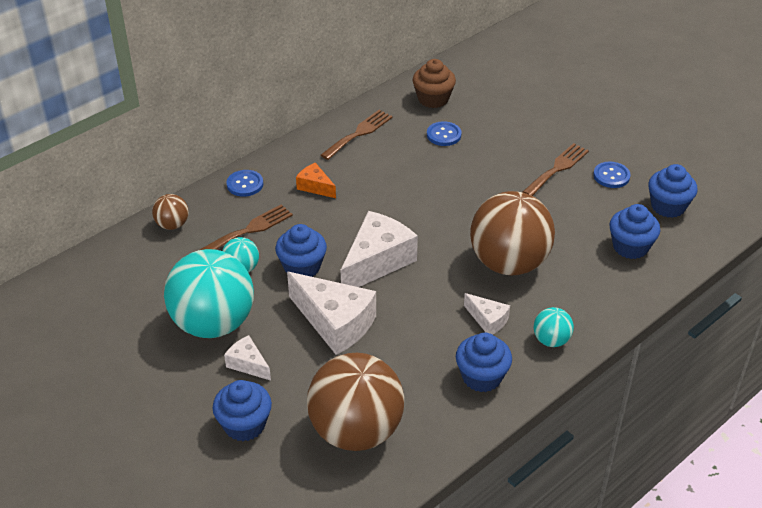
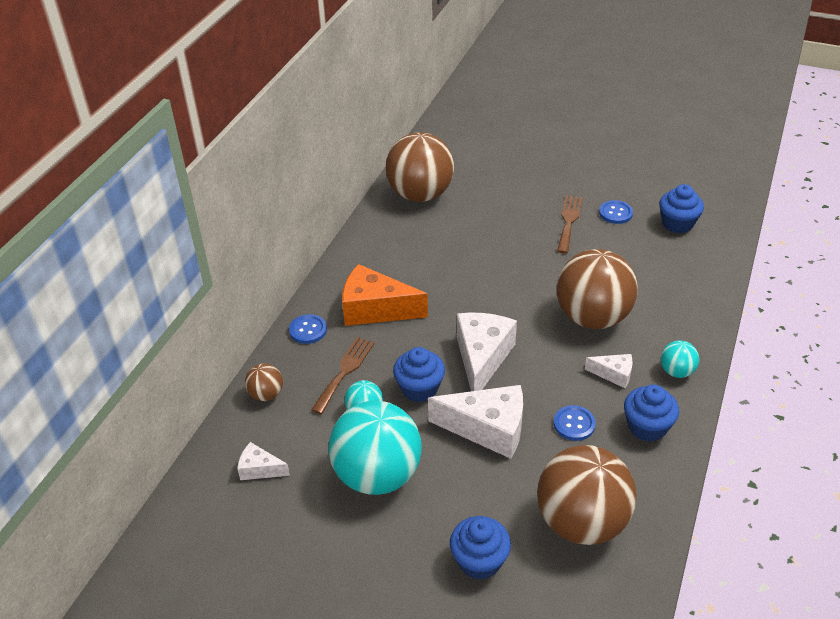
camera: 25 degrees left, 0 degrees up
(248, 364) = (439, 501): white cheese -> white cheese (259, 469)
(315, 187) = (375, 309): orange cheese -> orange cheese, size x1.96
(359, 133) = (378, 246): brown fork -> none
(433, 99) = (420, 194): brown cupcake -> brown ball
(443, 135) = (453, 223): blue button -> blue button (574, 424)
(630, 247) = (675, 268): blue cupcake -> none

